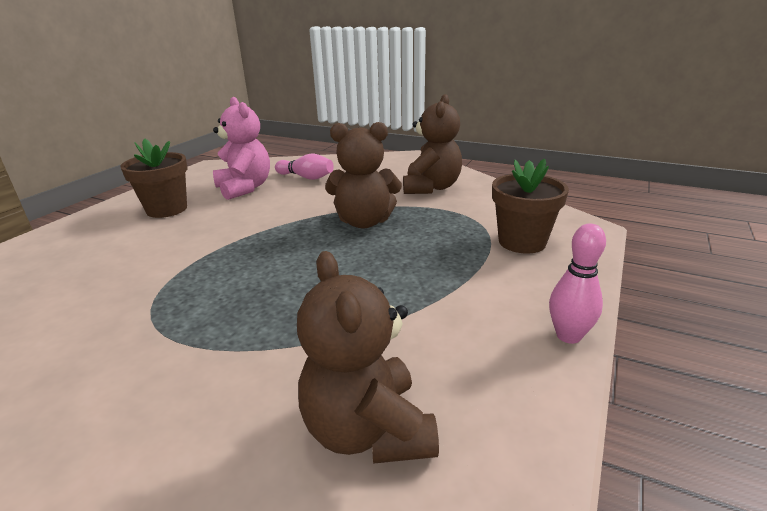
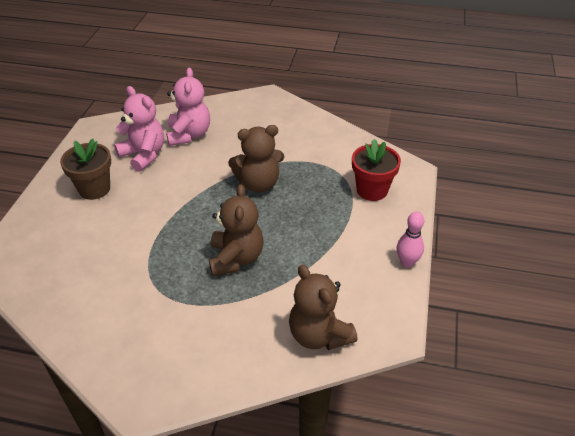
camera: 15 degrees left, 15 degrees up
(306, 177) = (189, 135): pink bowling pin -> pink teddy bear
(431, 187) = (295, 137): brown teddy bear -> brown teddy bear (236, 258)
(522, 242) = (372, 190): brown flower pot -> red flower pot

